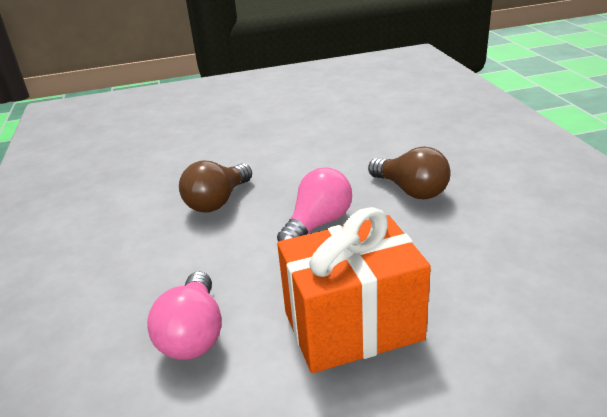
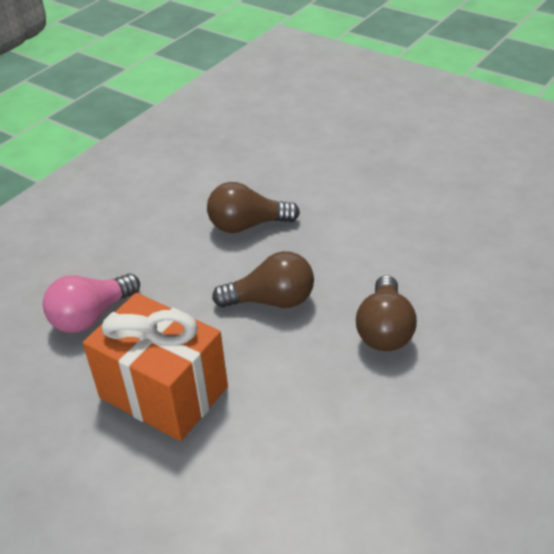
camera: 50 degrees right, 10 degrees up
(318, 224) = (271, 301): pink light bulb -> brown light bulb

